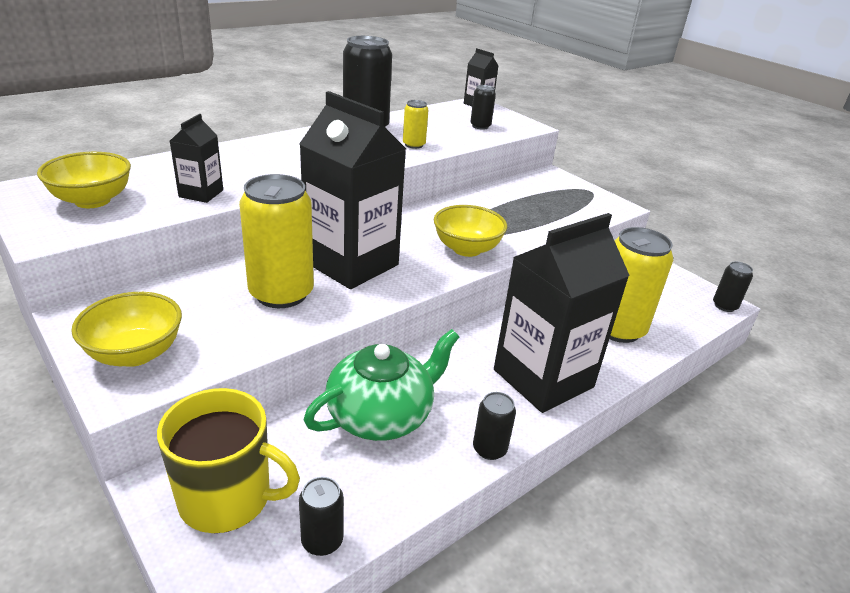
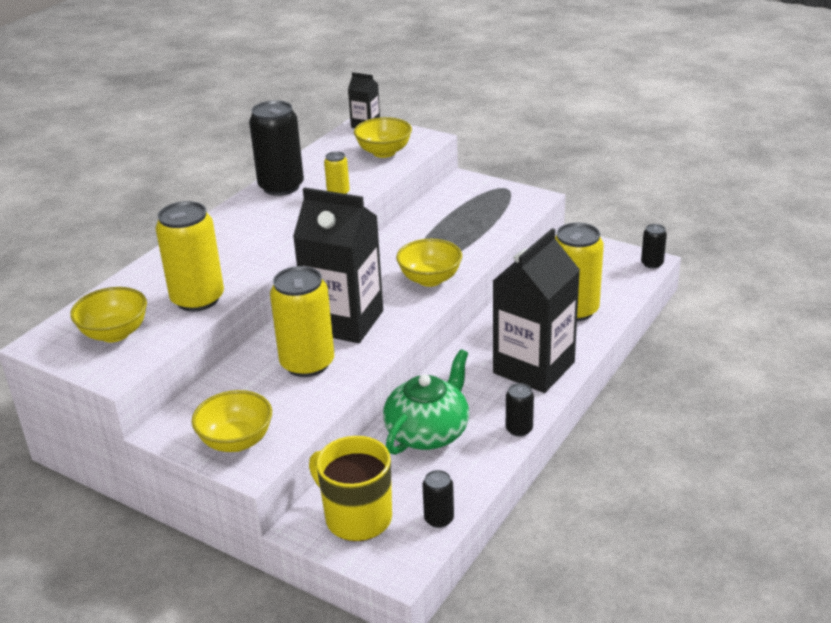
camera: 15 degrees left, 0 degrees up
(201, 193) = (197, 299): black carton -> yellow can
(227, 498) = (357, 517): yellow mug -> yellow mug turned 135 degrees counterclockwise
(480, 126) = (384, 152): black can -> yellow bowl

